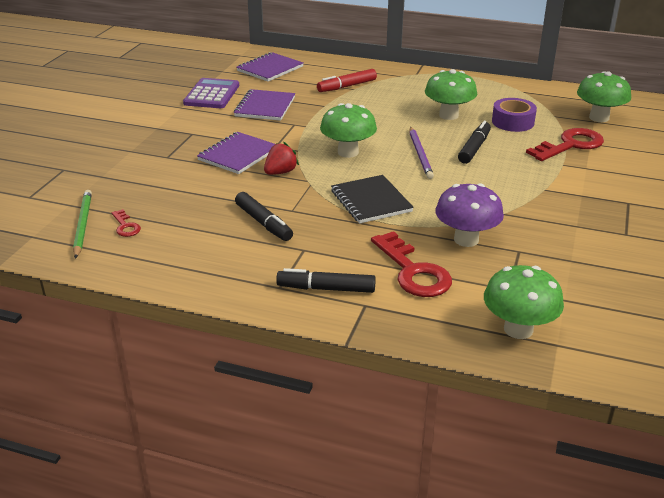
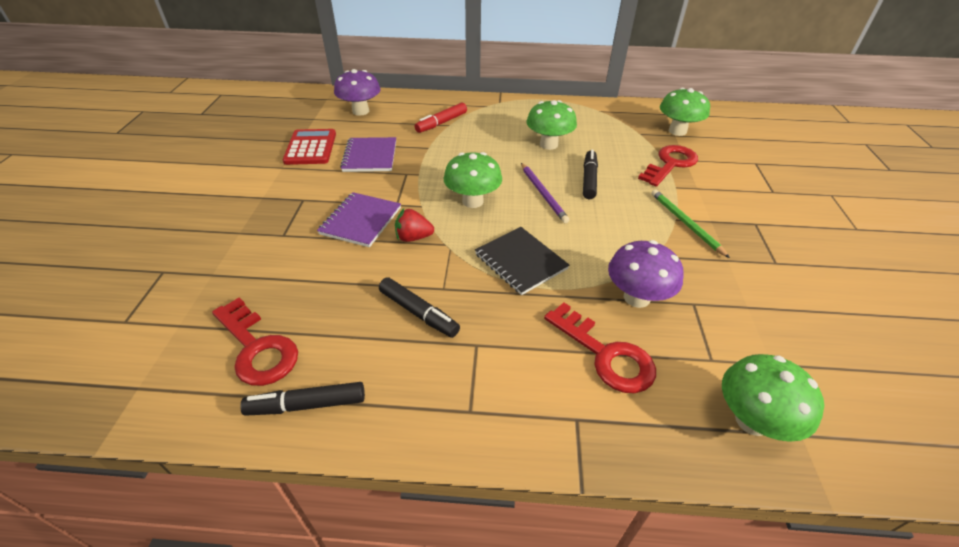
camera: 15 degrees left, 10 degrees up
(82, 225) = (201, 355): green pencil -> green pencil (685, 223)
(125, 226) = (257, 348): red key -> red key, size x2.06
(211, 94) = (310, 148): purple calculator -> red calculator
(270, 69) = (360, 111): purple notebook -> purple mushroom
(280, 172) = (413, 237): red strawberry -> red strawberry turned 120 degrees counterclockwise
(326, 288) = (523, 402): black marker -> black marker (307, 405)
(513, 122) = (608, 145): purple tape -> none

